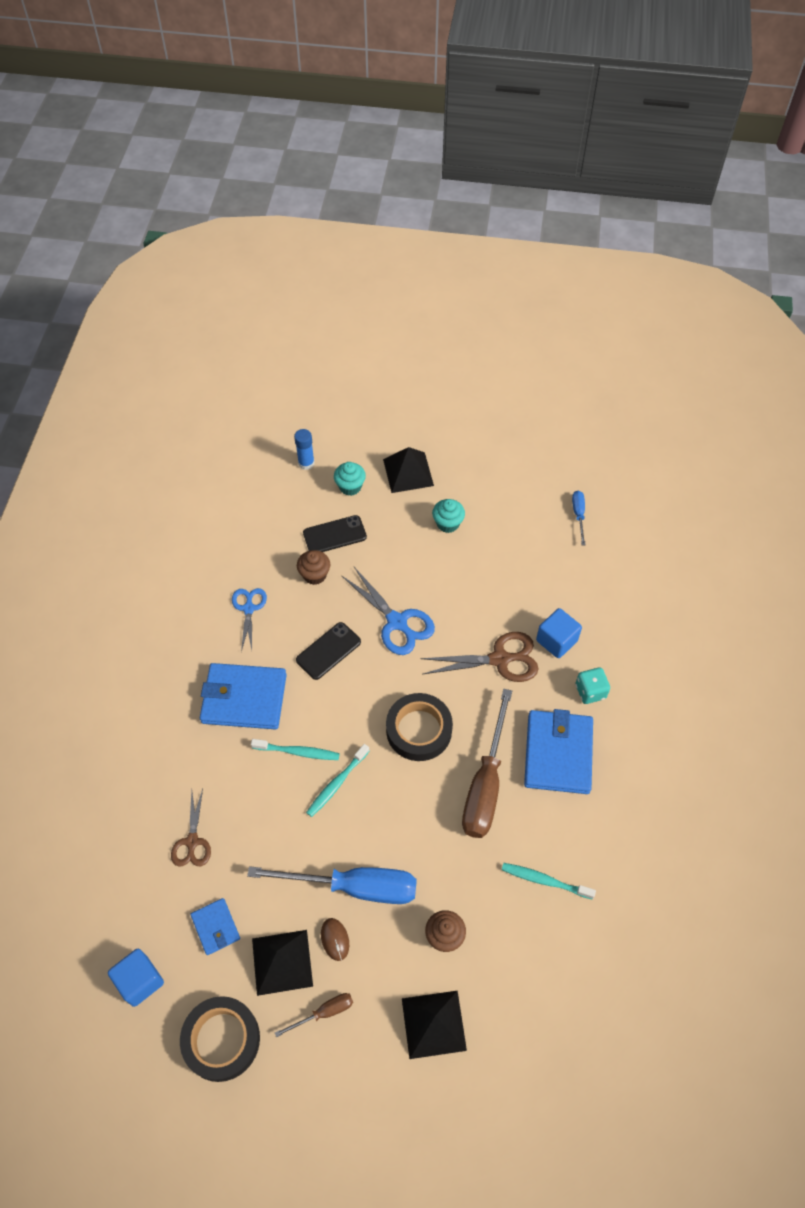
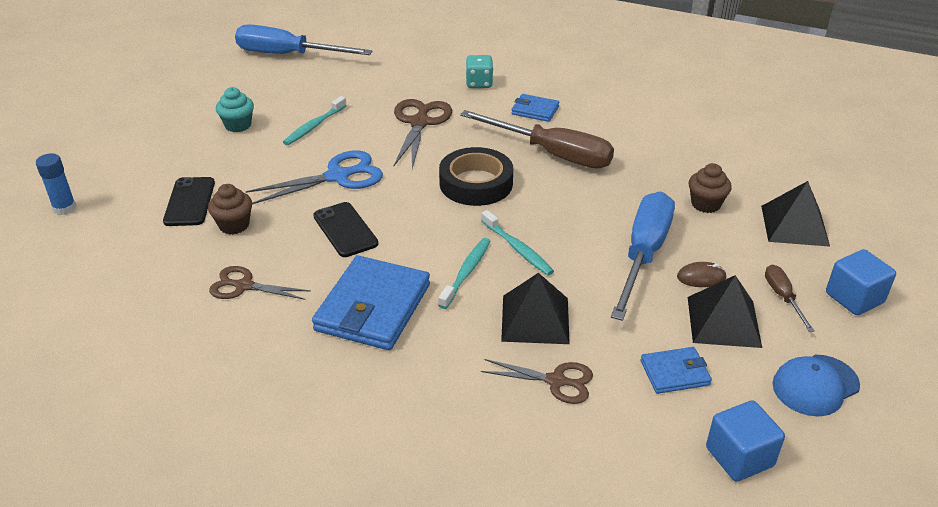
camera: 75 degrees left, 20 degrees down
(221, 1040) = (815, 385): black tape -> blue cap
(249, 608) = (244, 286): blue scissors -> brown scissors
(350, 487) = (131, 180): turquoise cupcake -> none
(408, 472) = (148, 138): black pyramid -> black pyramid (535, 319)
(544, 880) = (659, 139): turquoise toothbrush -> turquoise toothbrush (314, 126)
(556, 641) = (417, 90): blue cube -> blue cube (854, 298)
(558, 754) = (535, 110): blue wallet -> blue wallet, size x0.52
(578, 515) = (288, 55): blue screwdriver -> blue screwdriver, size x2.17

